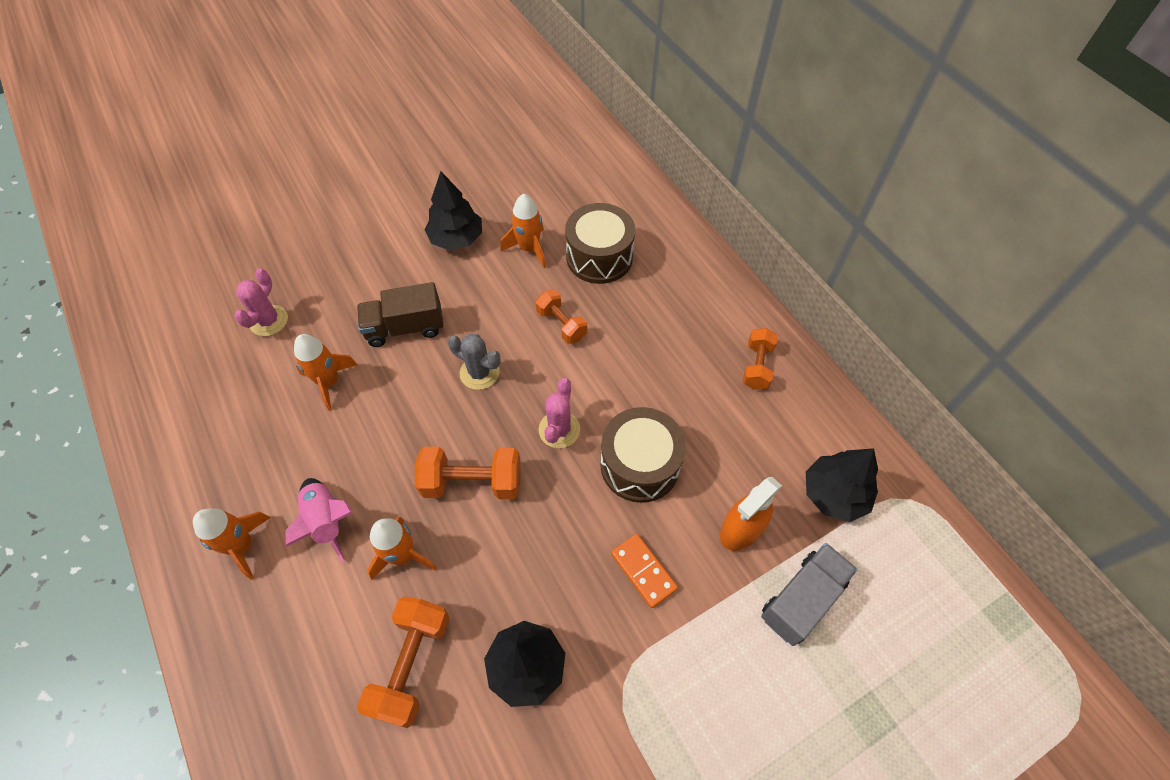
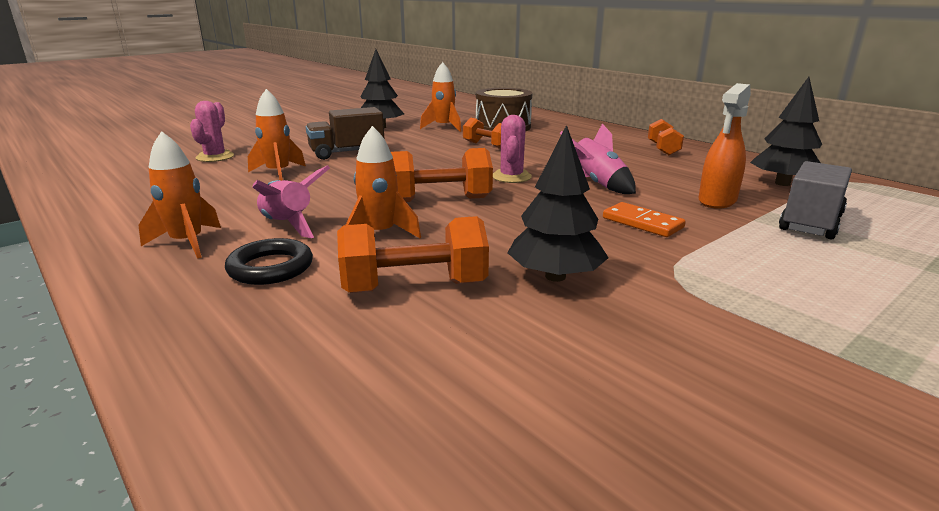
camera: 10 degrees left, 35 degrees down
(306, 608) = (270, 267): none -> black ring
(412, 665) = (414, 287): orange dumbbell -> orange dumbbell turned 75 degrees clockwise
(479, 373) = (423, 163): grey cactus -> none
(640, 465) = (597, 184): brown drum -> pink rocket

